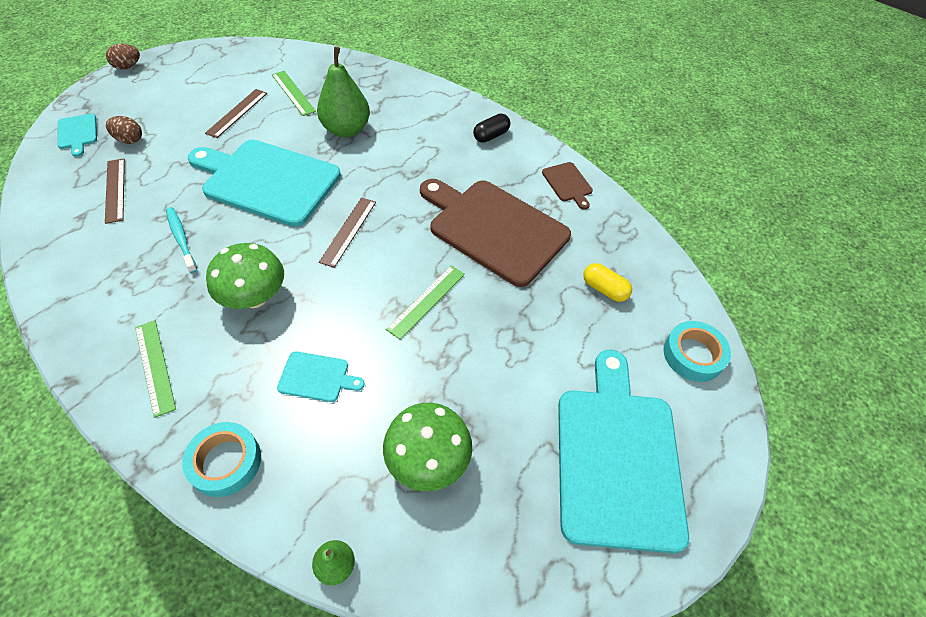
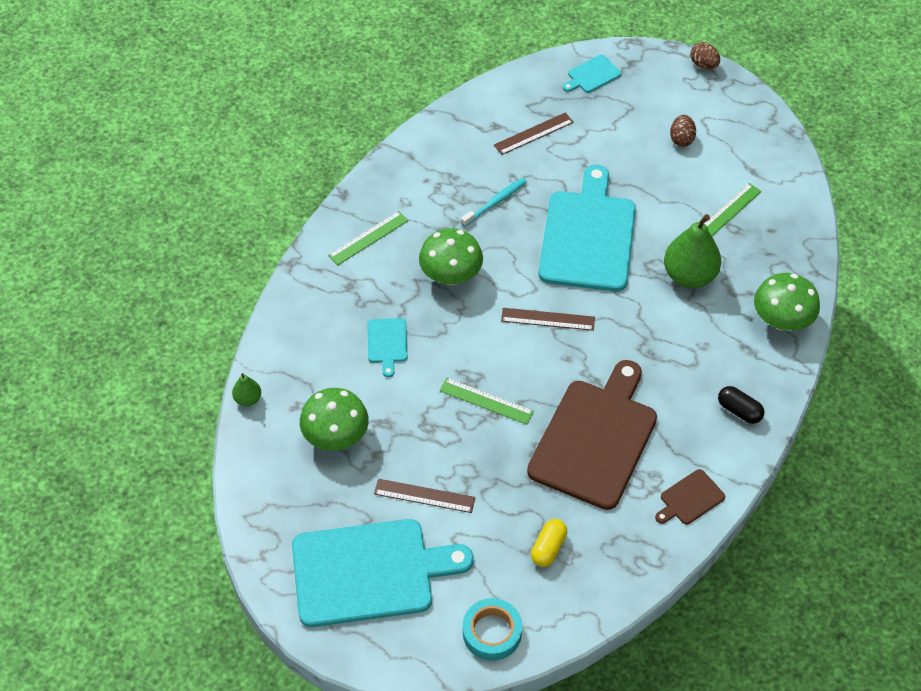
camera: 80 degrees right, 0 degrees up
(129, 140) = (599, 114): brown egg -> brown egg (681, 139)
(225, 462) = (305, 310): turquoise tape -> none
(237, 113) = (674, 177): brown ruler -> brown ruler (424, 495)
(414, 93) = (781, 320): none -> green mushroom

